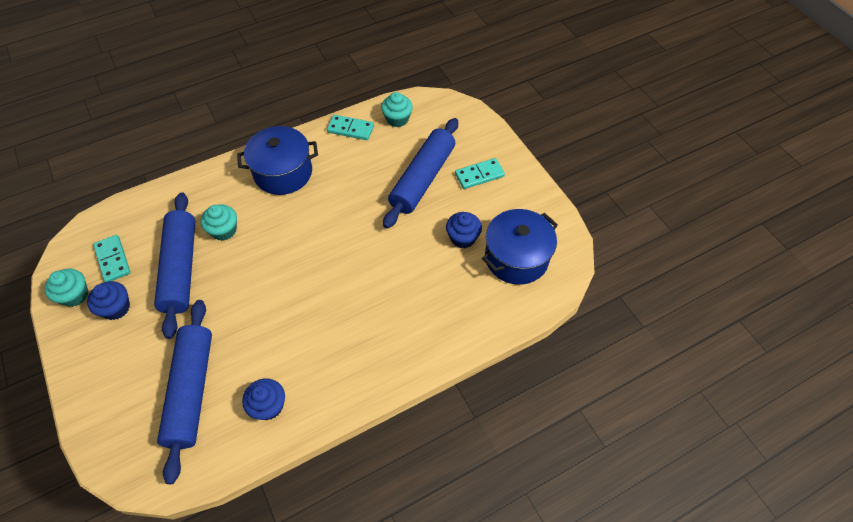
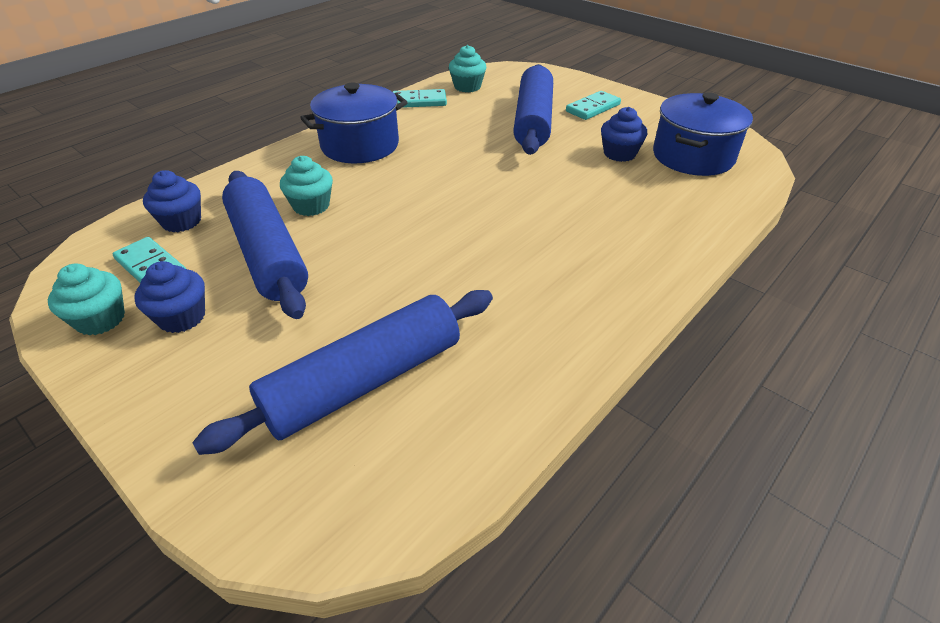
camera: 20 degrees left, 15 degrees down
(191, 391) = (364, 381): blue rolling pin -> blue rolling pin turned 75 degrees clockwise
(268, 406) = (501, 365): blue cupcake -> blue cupcake (182, 221)

